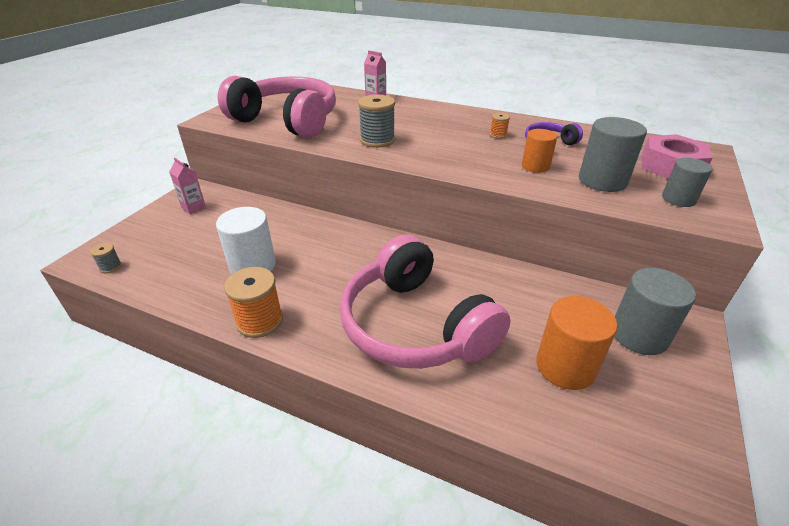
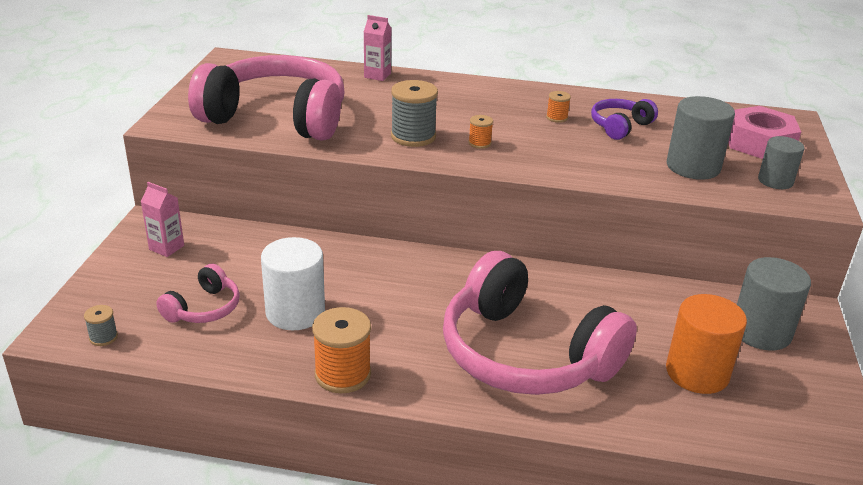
camera: 15 degrees left, 5 degrees down
(191, 254) = (204, 308): none -> pink headphones
(426, 149) = (479, 143): none -> orange spool
(535, 166) = (615, 155): orange cylinder -> none

